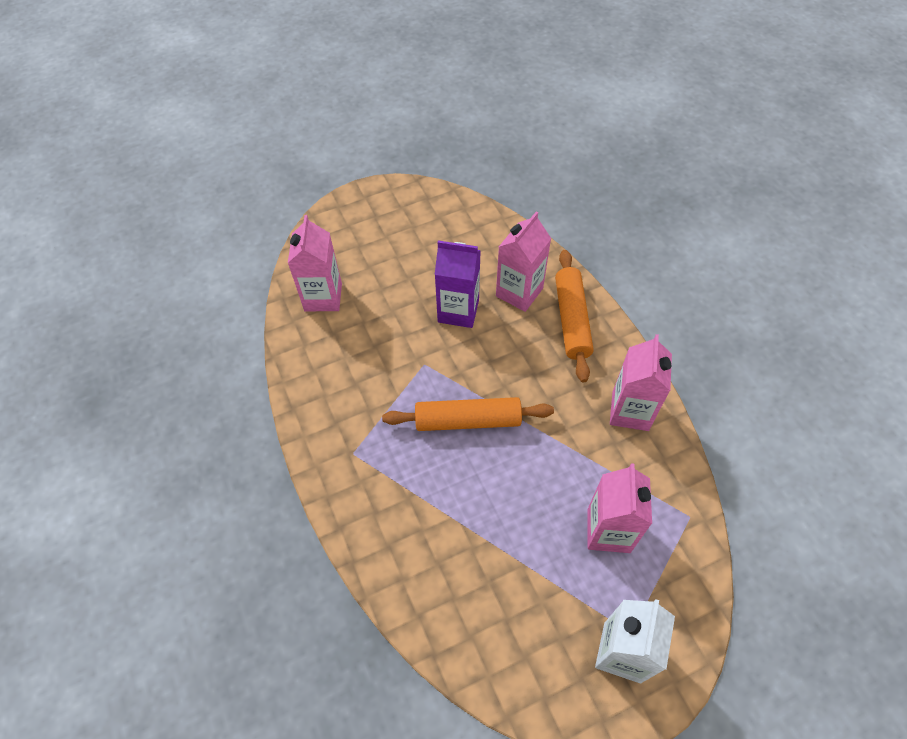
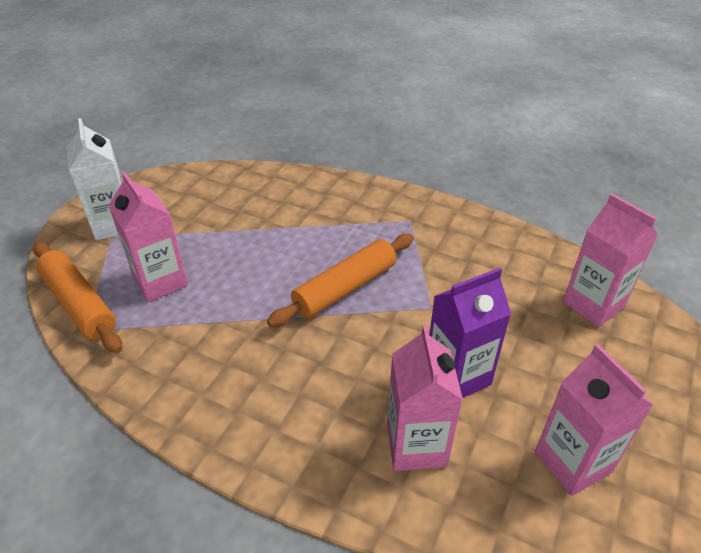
camera: 140 degrees right, 15 degrees down
(571, 320) = (325, 451): orange rolling pin -> orange rolling pin (79, 304)
(630, 411) = (190, 387): pink carton -> pink carton (573, 462)

